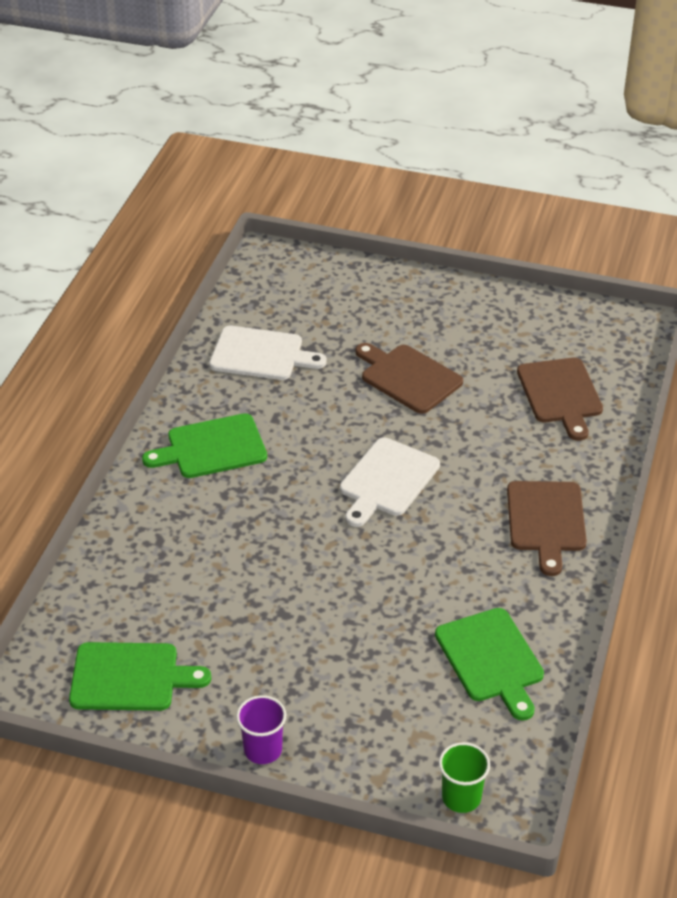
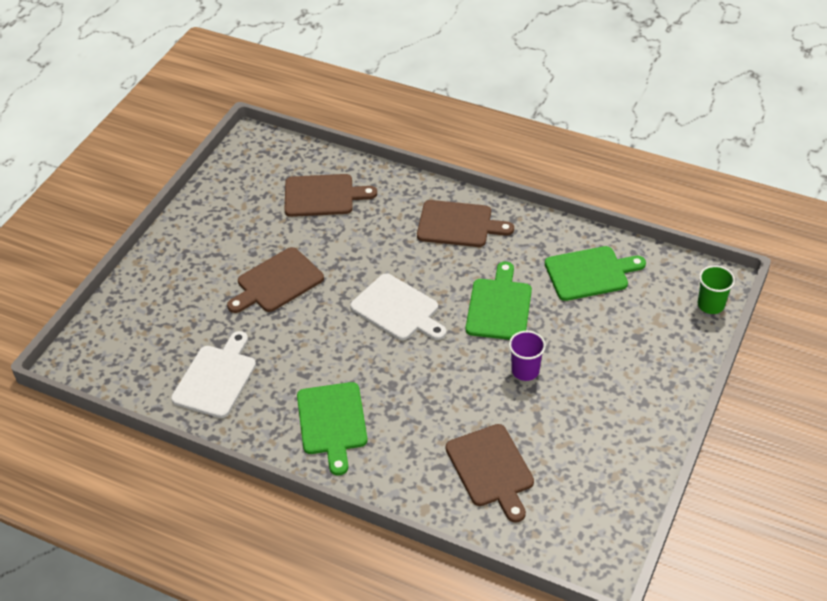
camera: 80 degrees left, 5 degrees up
(130, 677) = (593, 493): green cutting board -> green cutting board (499, 306)
(158, 583) = (491, 469): none -> brown cutting board
(263, 750) = (668, 411): purple cup -> purple cup (525, 371)

